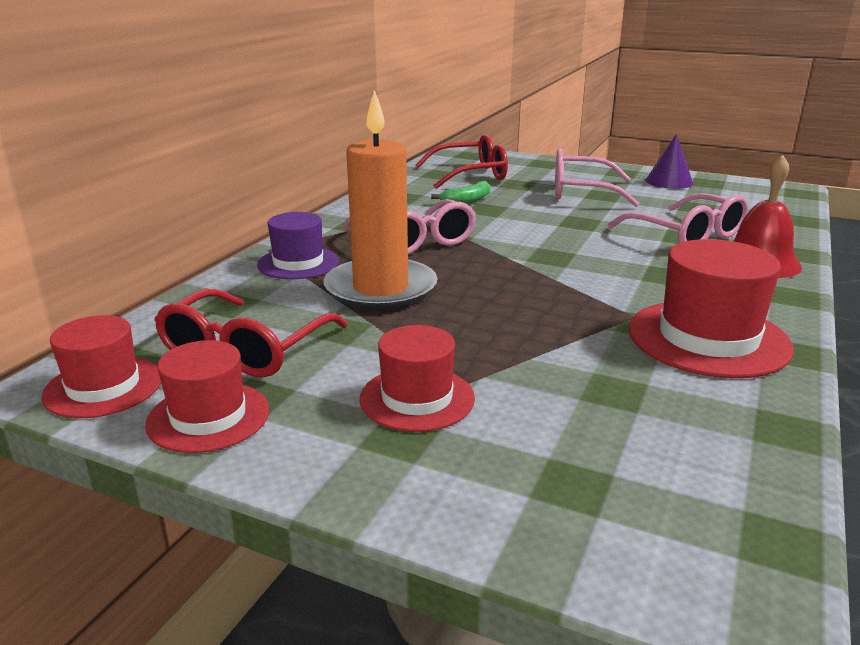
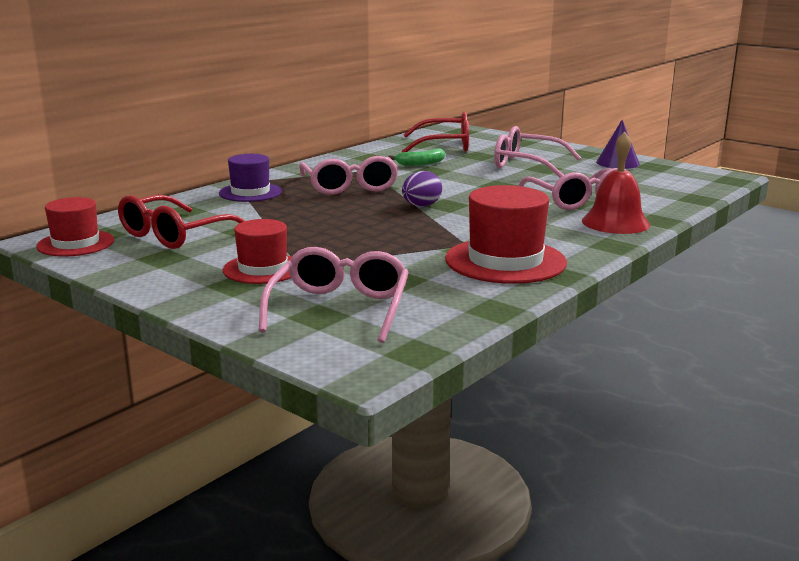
camera: 15 degrees right, 5 degrees down
(208, 417) = (127, 263): red hat -> none
(381, 289) = (295, 212): orange candle -> none
(524, 262) = (421, 206): none -> purple egg
(589, 463) = (339, 308): none -> pink glasses

